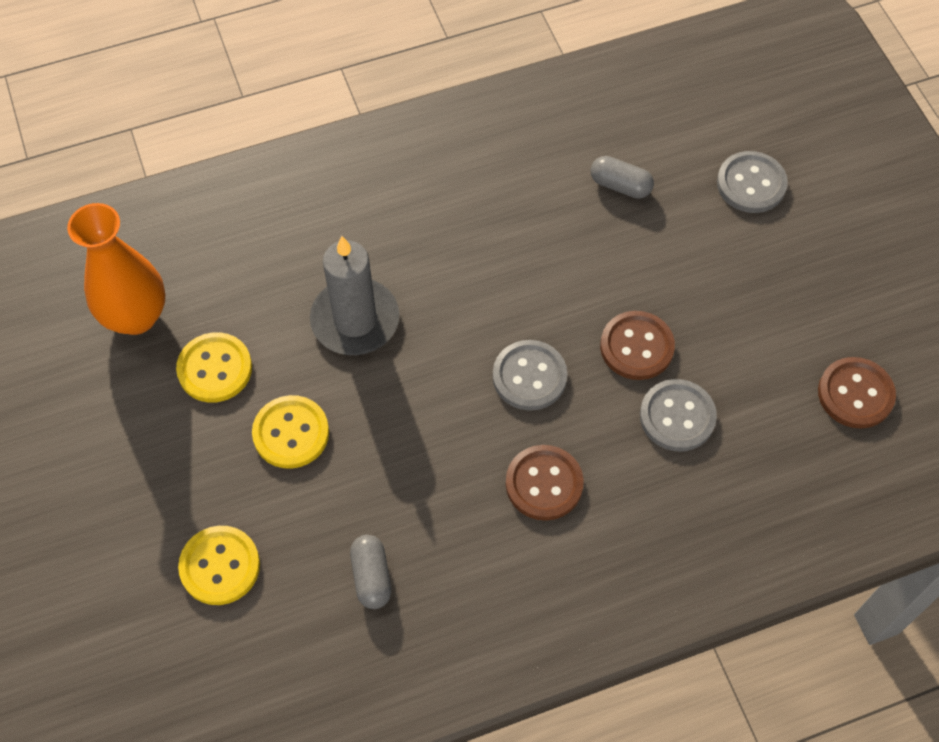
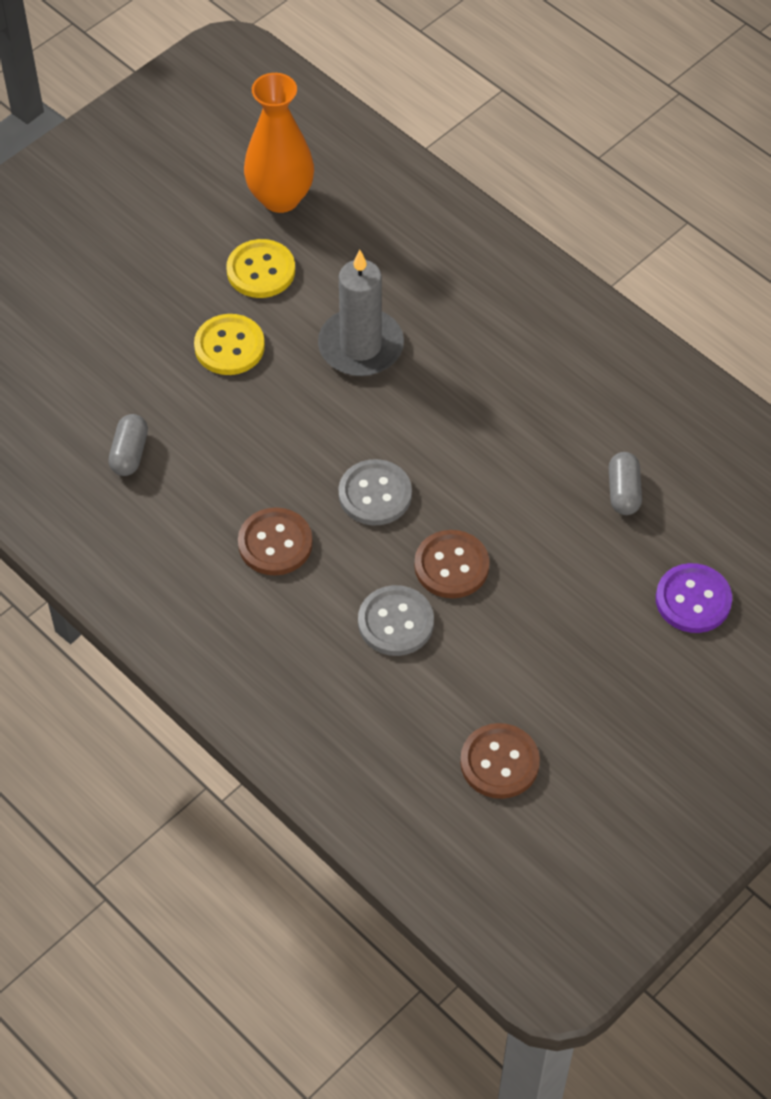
camera: 65 degrees right, 5 degrees down
(220, 566) = (90, 349): yellow button -> none
(371, 576) = (129, 453): grey capsule -> grey capsule turned 45 degrees counterclockwise
(751, 184) = (693, 600): grey button -> purple button

